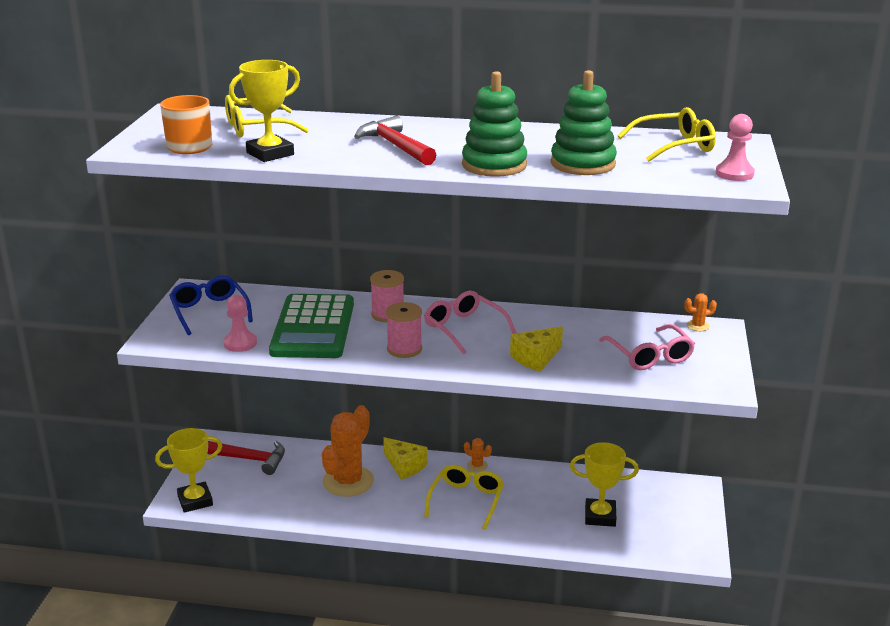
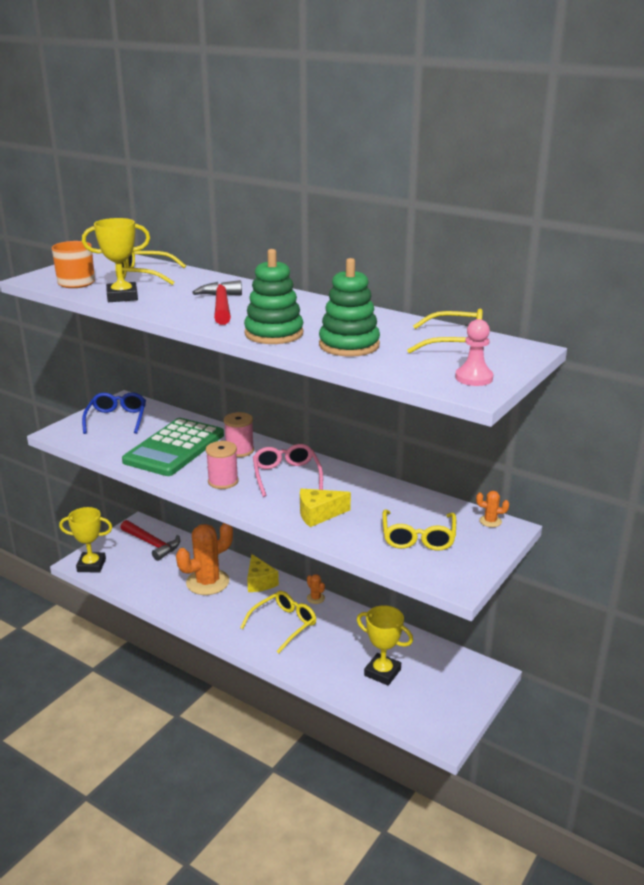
camera: 25 degrees right, 0 degrees up
(240, 343) = (112, 448): pink pawn -> none
(649, 356) = (418, 537): pink glasses -> yellow glasses

